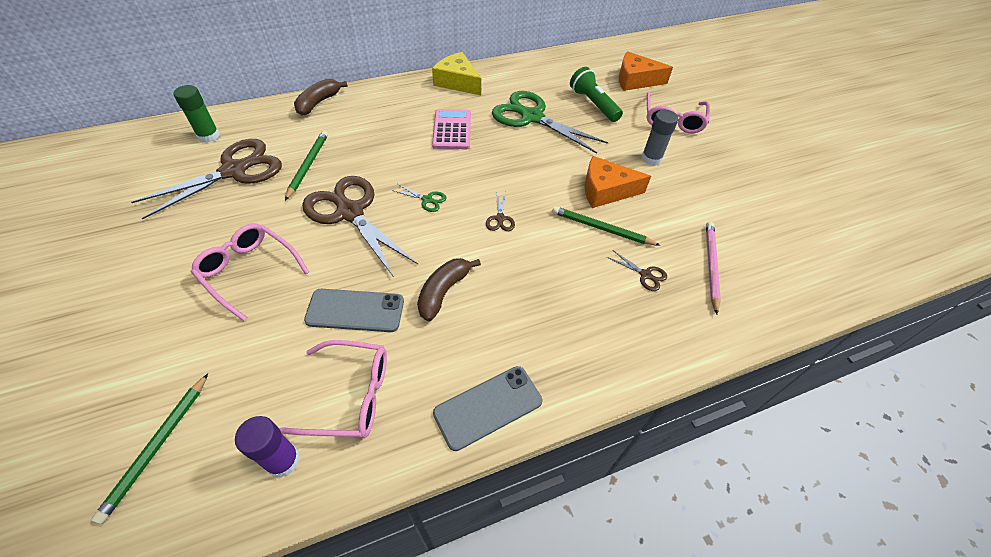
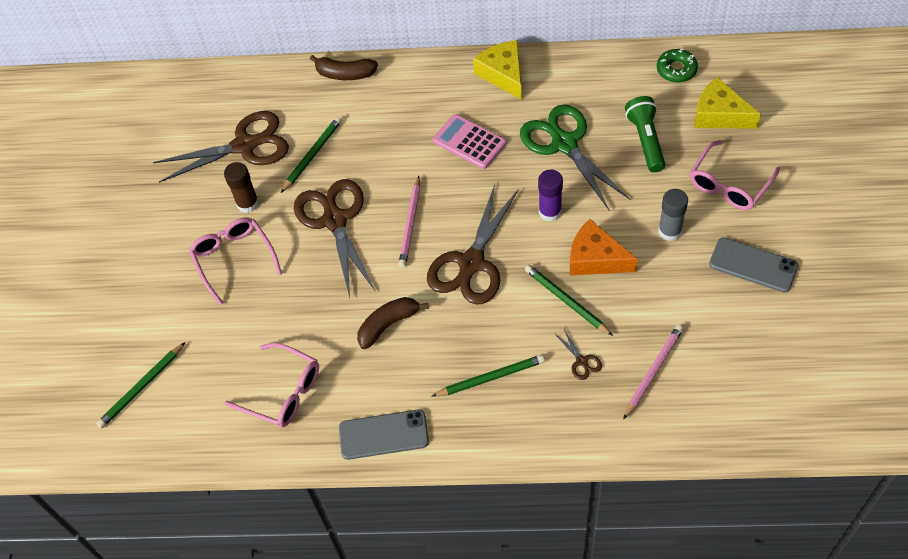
camera: 30 degrees right, 5 degrees up
(209, 136) = (230, 96): green glue stick -> none
(251, 218) = (247, 203): none -> brown glue stick
(283, 460) = (222, 425): purple glue stick -> purple glue stick (550, 212)
(318, 103) = (345, 74): brown banana -> brown banana turned 135 degrees counterclockwise
(355, 310) = (309, 321): grey phone -> grey phone (753, 265)
(427, 200) = (410, 224): green scissors -> pink pencil
(452, 130) = (469, 142): pink calculator -> pink calculator turned 75 degrees counterclockwise
(500, 218) = (471, 263): brown scissors -> brown scissors, size x2.50
(571, 313) = (490, 378): none -> green pencil
(587, 60) = (676, 70): none -> green donut
(635, 80) = (719, 115): orange cheese -> yellow cheese

